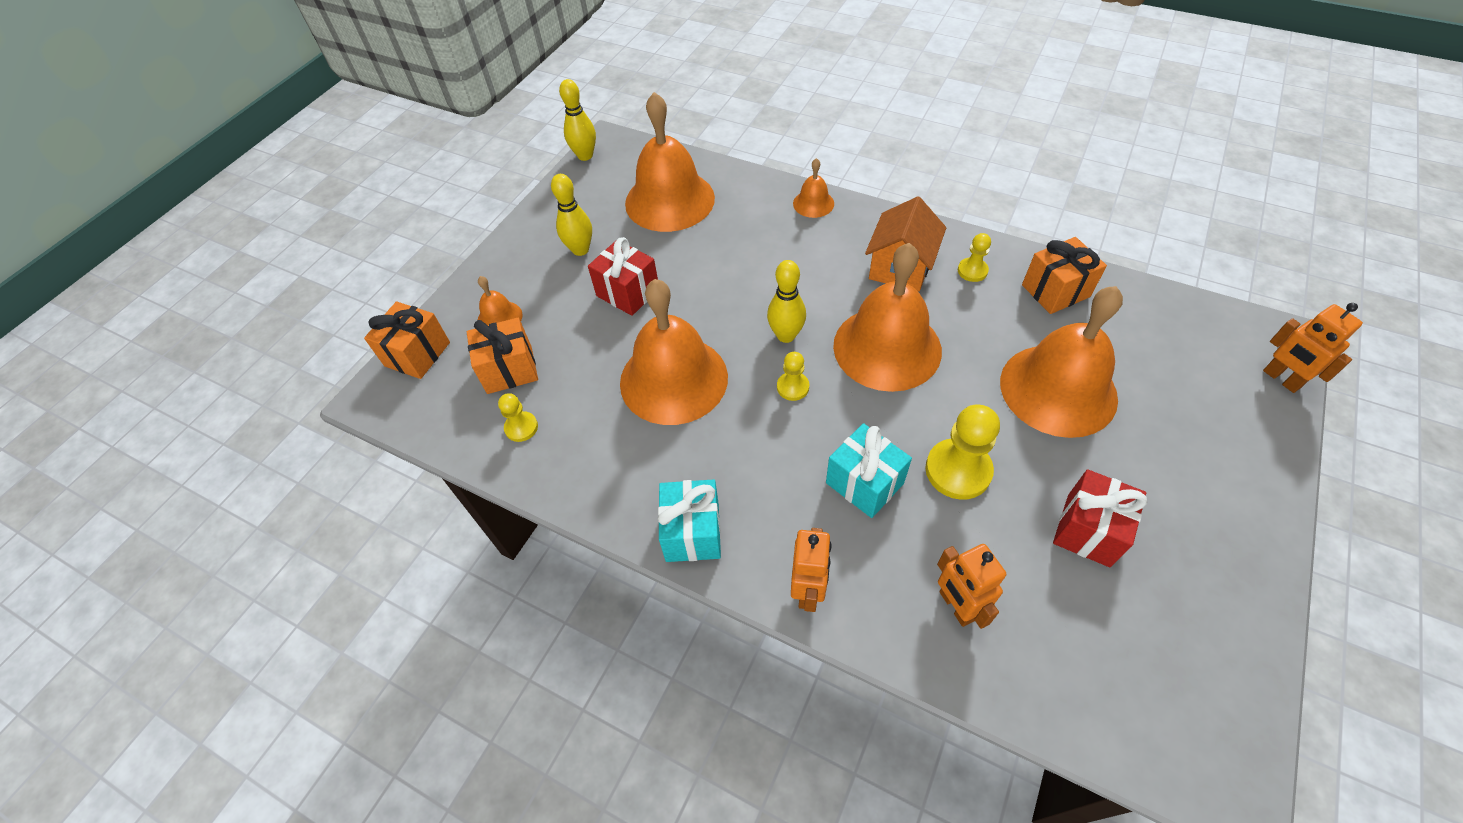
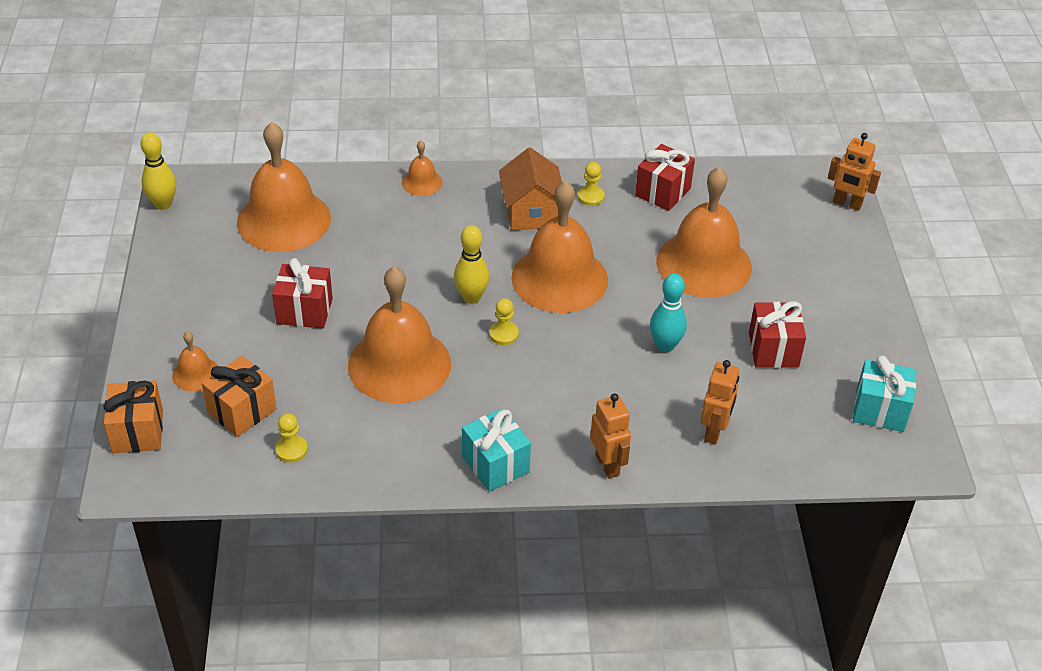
camera: 35 degrees left, 10 degrees down
(580, 250) = (229, 290): yellow bowling pin -> none
(864, 483) = (603, 380): turquoise gift -> turquoise gift (879, 410)
(956, 606) = (714, 432): orange robot -> orange robot turned 105 degrees counterclockwise
(958, 470) = (665, 346): yellow pawn -> turquoise bowling pin
(1055, 291) = (663, 192): orange gift -> red gift

